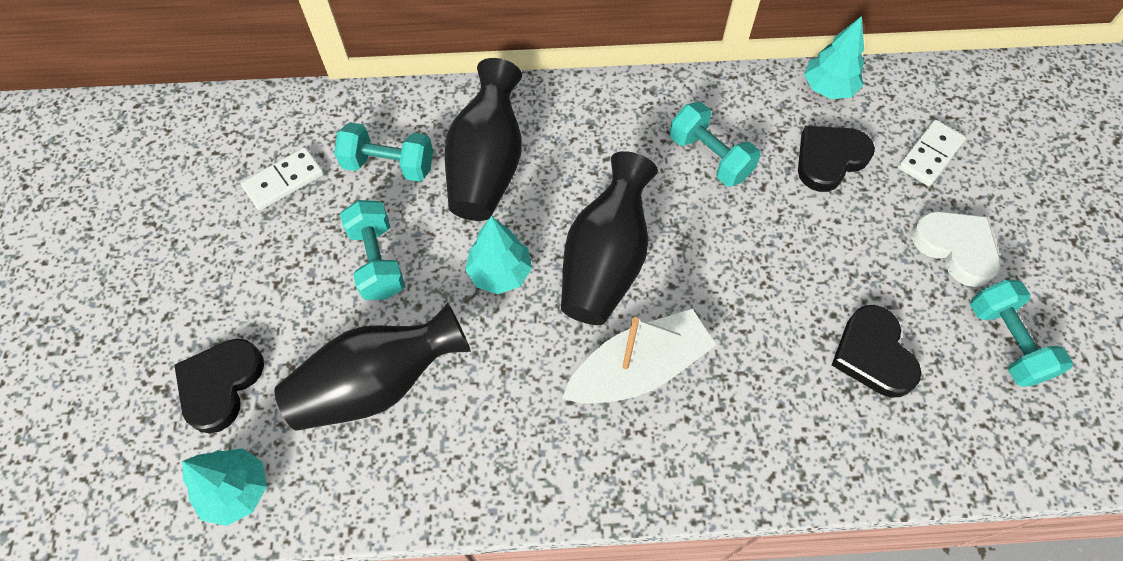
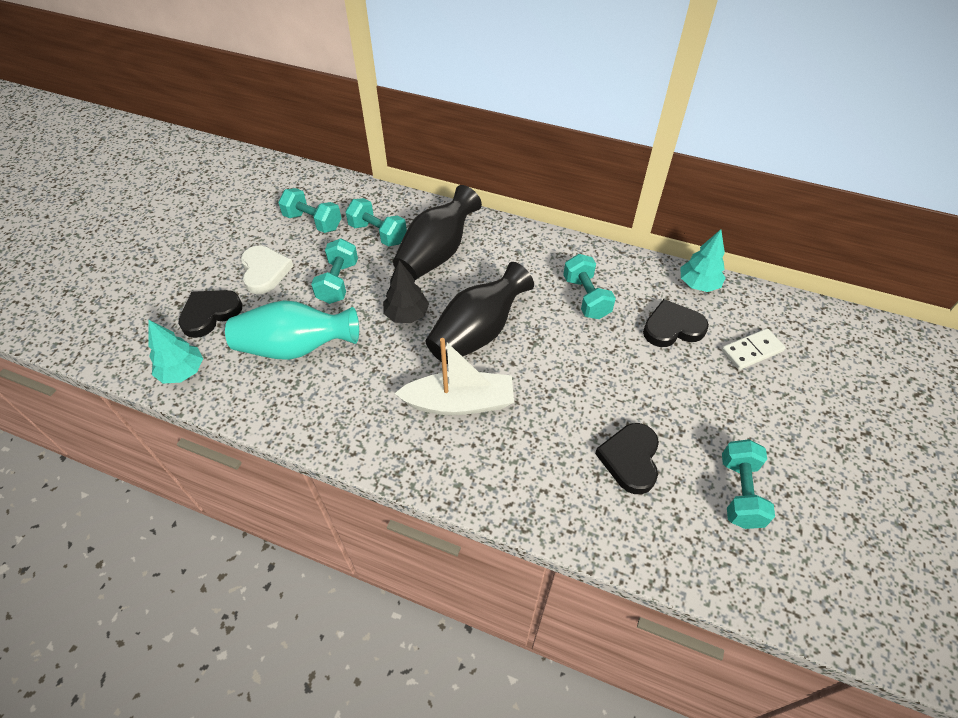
camera: 25 degrees right, 10 degrees down
(284, 181) = (313, 222): white domino -> turquoise dumbbell
(377, 384) = (295, 347): black vase -> turquoise vase
(500, 273) = (406, 315): turquoise tree -> black tree
(955, 248) = (736, 416): white heart -> white heart (265, 271)

